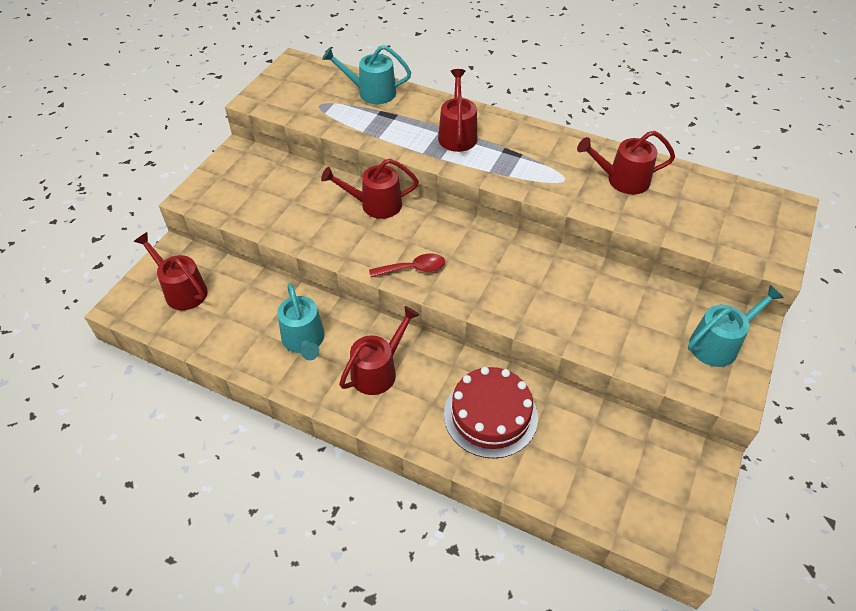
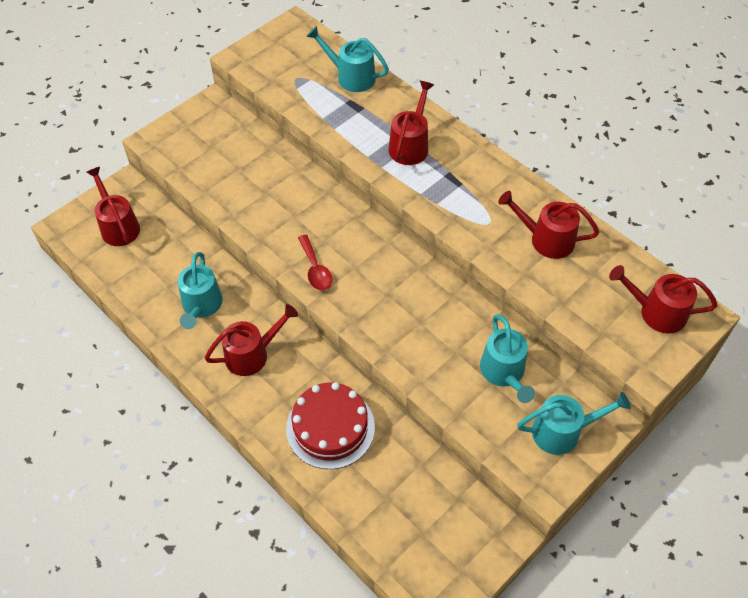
camera: 20 degrees right, 5 degrees up
(375, 205) = (311, 194): red watering can -> red watering can (656, 312)
(413, 269) = (315, 269): red spoon -> red spoon turned 60 degrees clockwise
(638, 309) = (504, 373): none -> turquoise watering can

